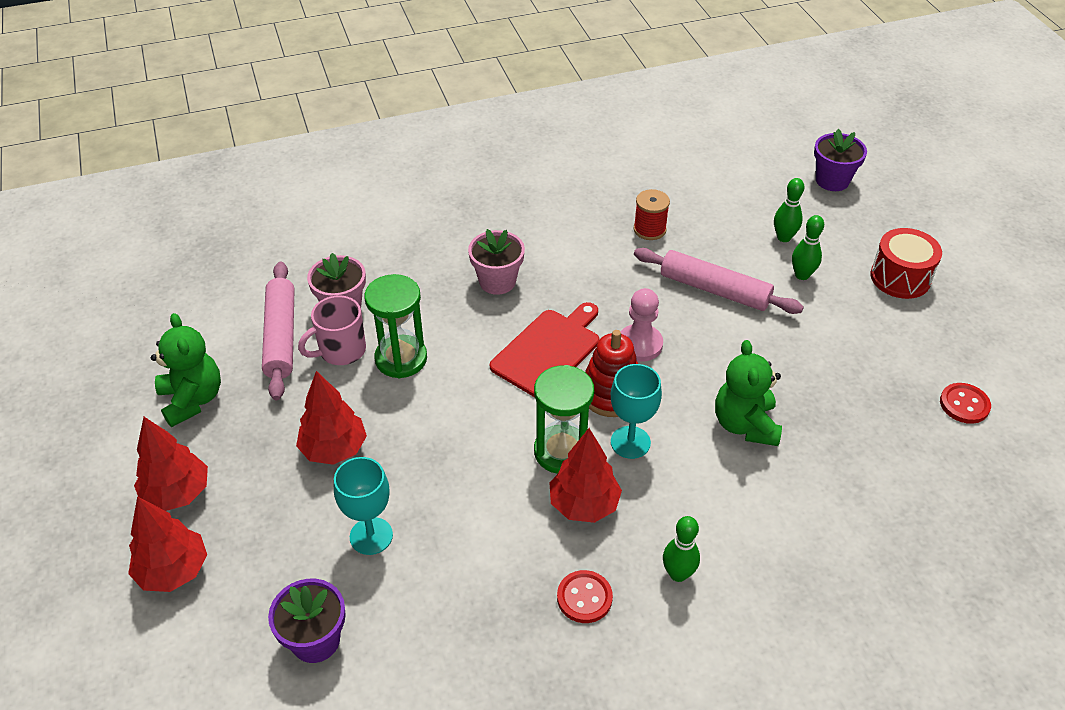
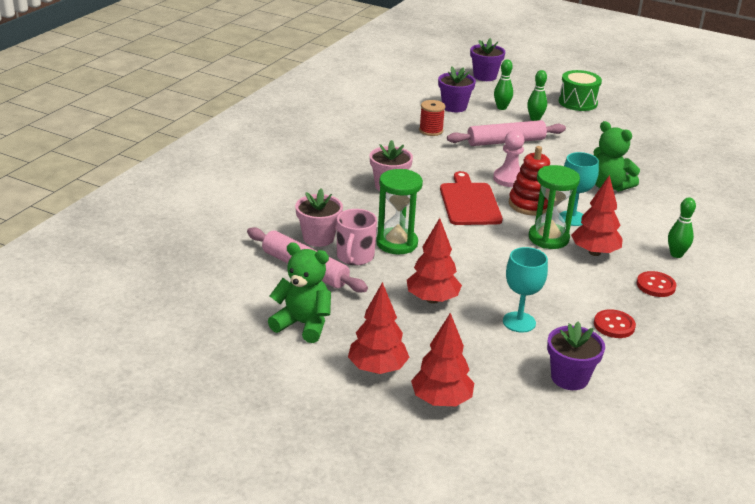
camera: 45 degrees left, 15 degrees down
(726, 208) = (454, 107): none -> purple flower pot
(900, 277) = (578, 102): red drum -> green drum
(964, 404) = (678, 137): red button -> red button (614, 325)

